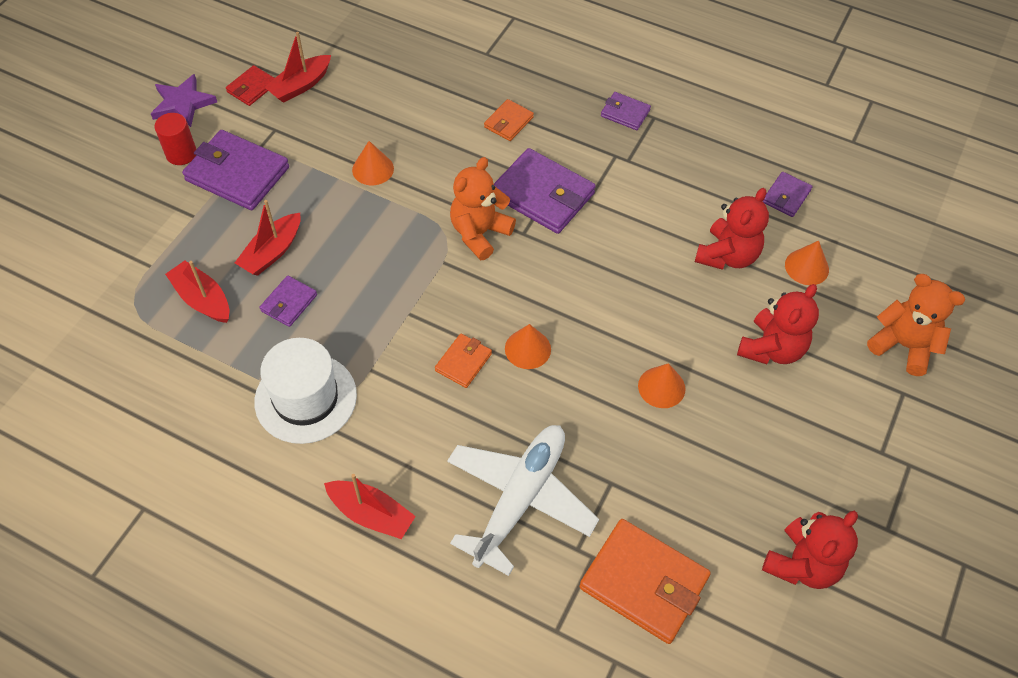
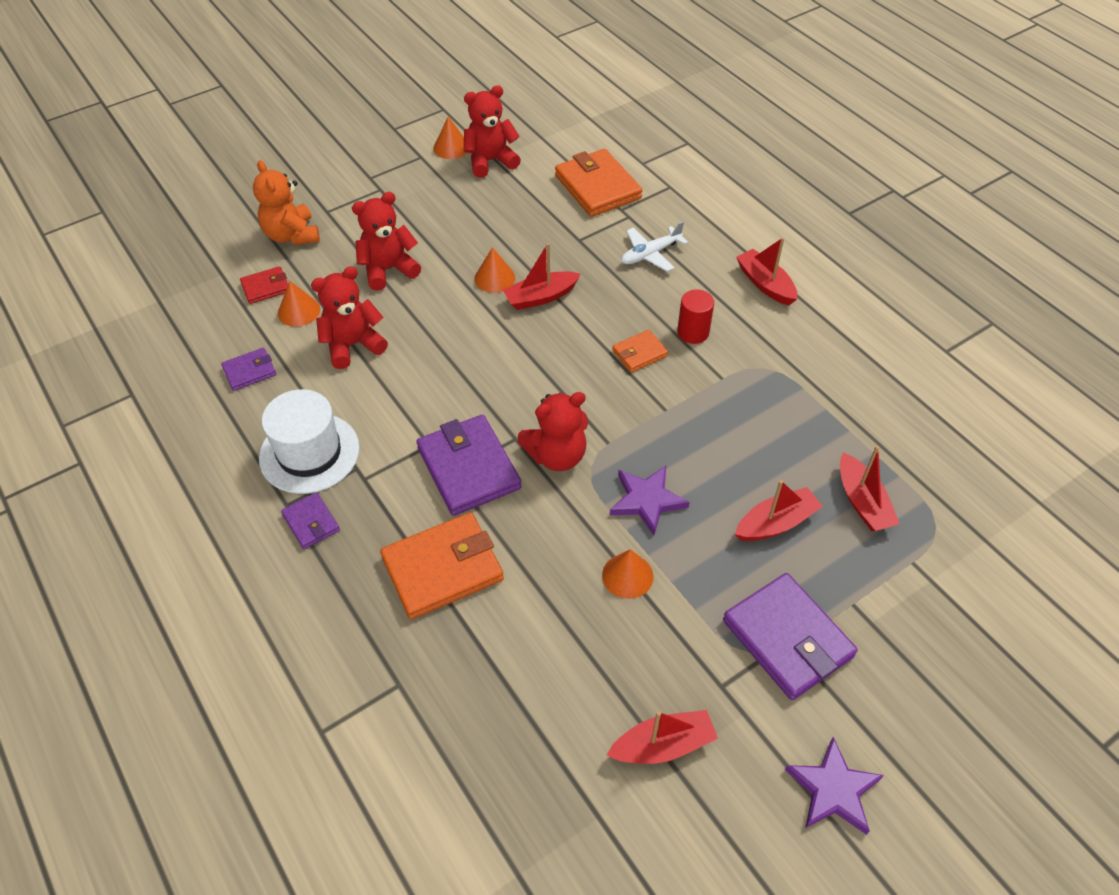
camera: 150 degrees left, 5 degrees down
(181, 154) = (851, 701): red cylinder -> red cylinder (693, 332)
(252, 88) = (730, 773): red wallet -> red wallet (266, 287)
(289, 303) = (775, 464): purple wallet -> none
(305, 398) = (788, 378): white hat -> white hat (309, 453)
(385, 227) = (647, 500): none -> purple star
(479, 233) = (557, 455): orange teddy bear -> red teddy bear
(508, 122) = (442, 568): orange wallet -> orange wallet, size x1.93
(520, 499) = (650, 254): white plane -> white plane, size x0.55
(527, 349) = (579, 342): orange cone -> orange cone (451, 147)
(599, 385) = (541, 297): none -> red boat

